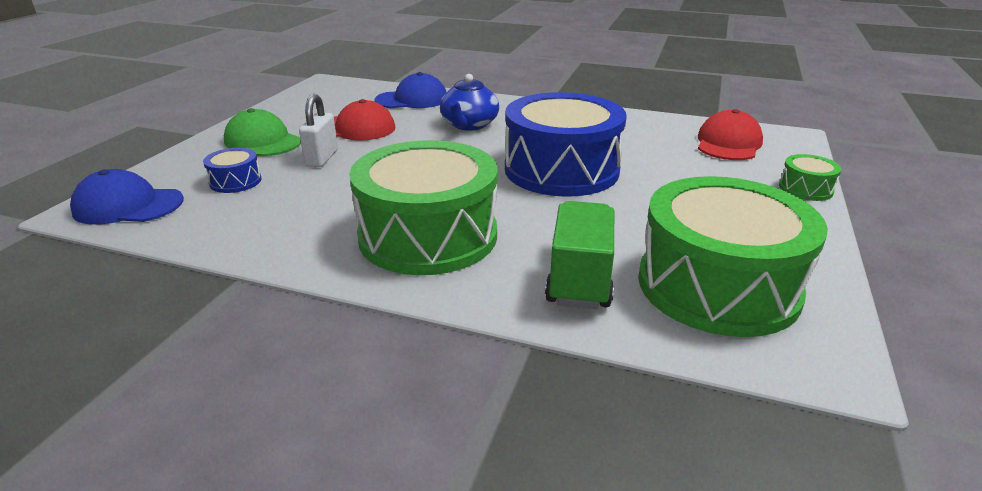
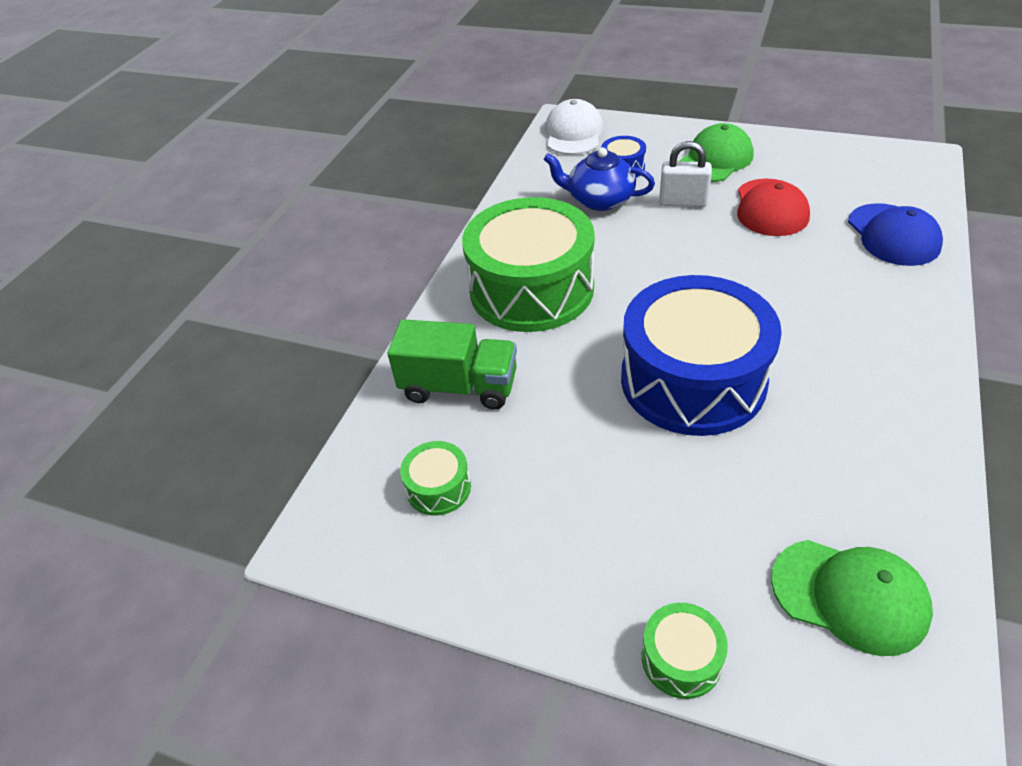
camera: 95 degrees right, 15 degrees up
(128, 206) = (573, 133): blue cap -> white cap
(469, 125) = (818, 293): blue teapot -> blue teapot (599, 200)
(717, 286) = (438, 487): green drum -> green drum, size x0.42
(728, 143) = (849, 595): red cap -> green cap

